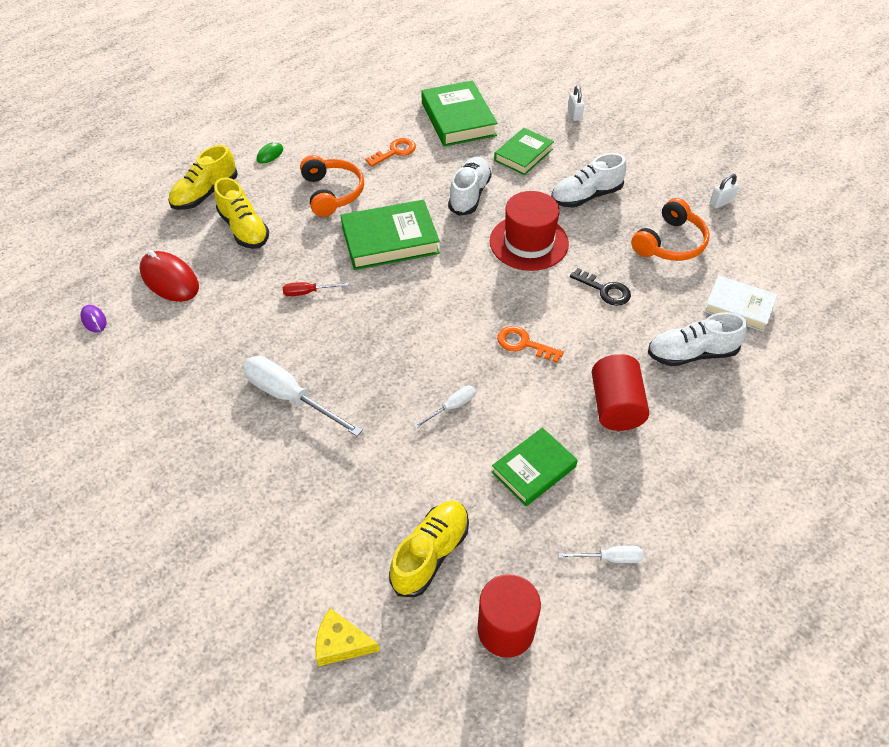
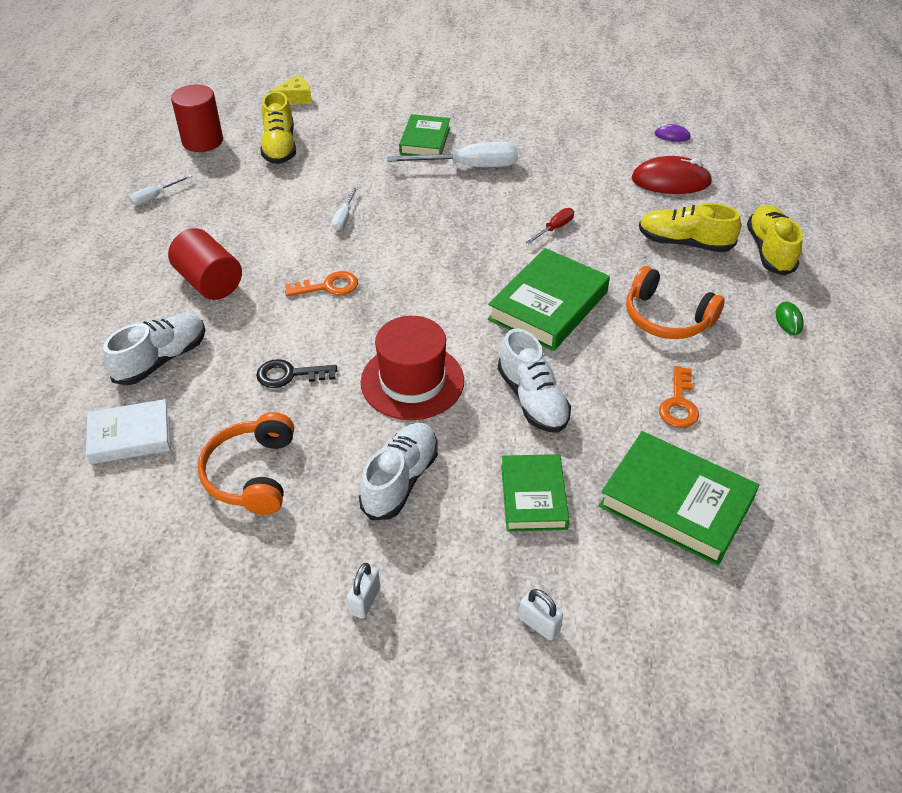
camera: 140 degrees right, 5 degrees down
(533, 469) = (246, 214): green book -> green book (425, 141)
(721, 202) = (216, 582): white padlock -> white padlock (365, 601)

